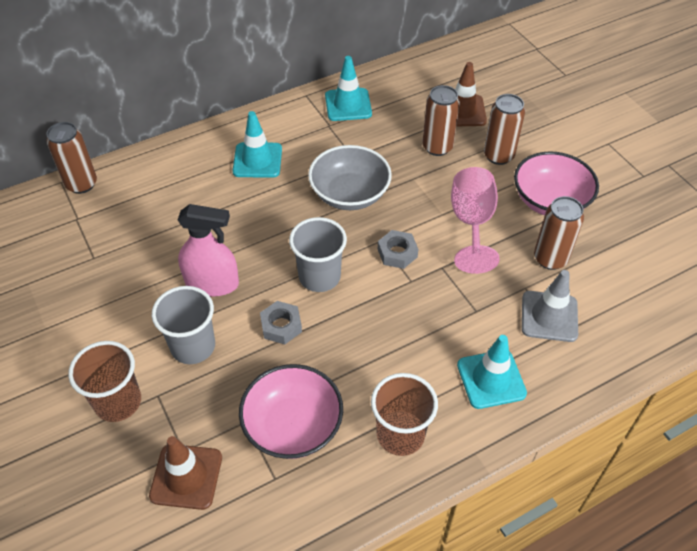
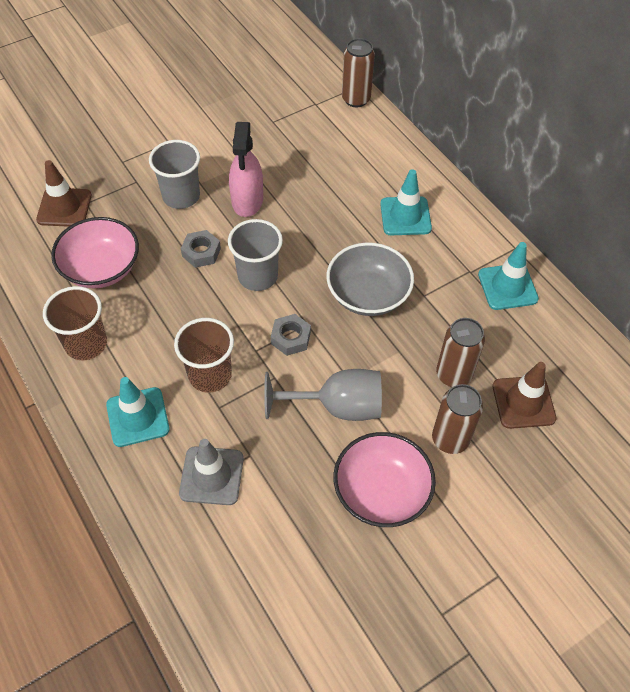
camera: 85 degrees right, 5 degrees up
(118, 402) = (131, 159): brown cup -> brown cup (210, 375)
(471, 223) = (337, 407): pink goblet -> grey goblet
(550, 259) = (291, 484): brown can -> none

